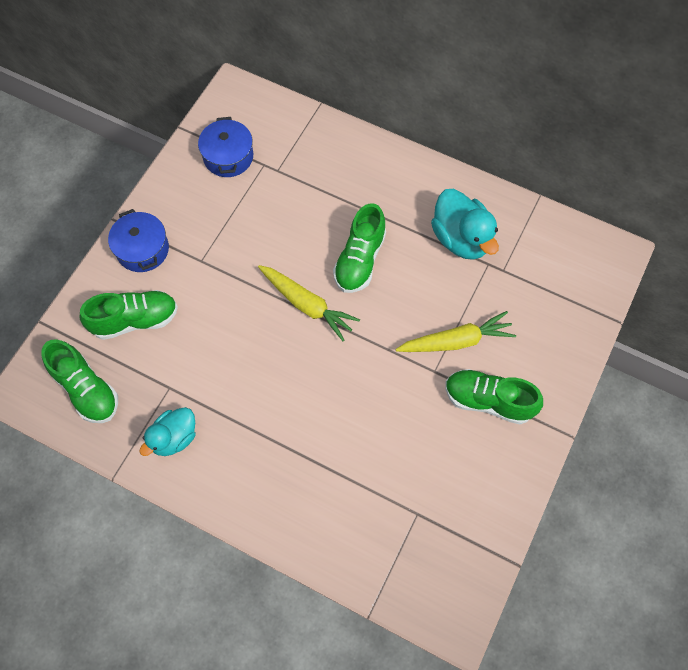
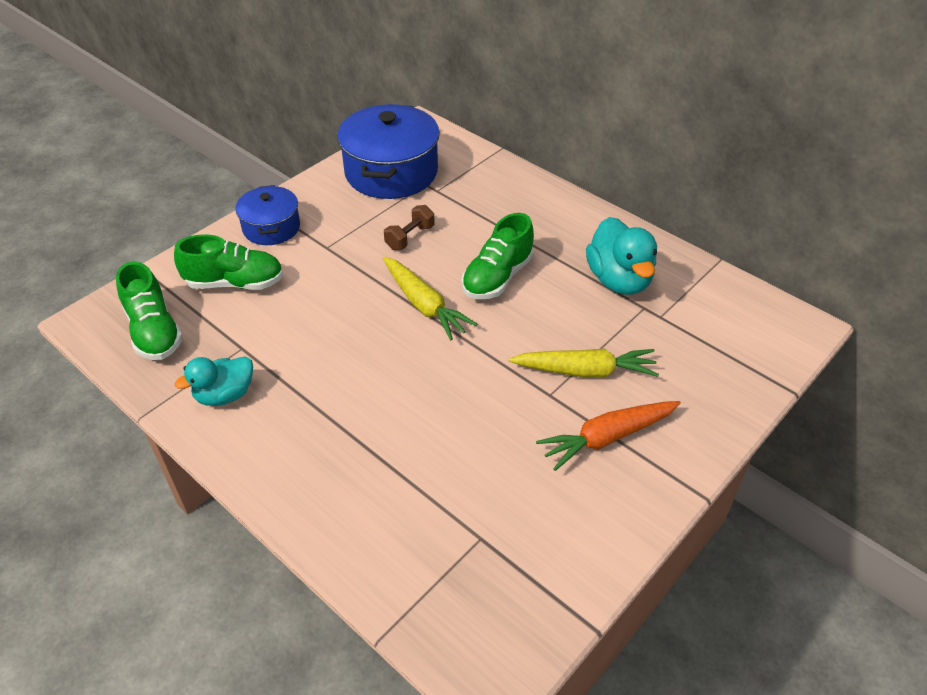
camera: 15 degrees right, 20 degrees down
(228, 157) = (391, 172): blue pot -> blue pot, size x1.74
(271, 232) = (410, 237): none -> brown dumbbell
(488, 401) = (608, 438): green shoe -> orange carrot

